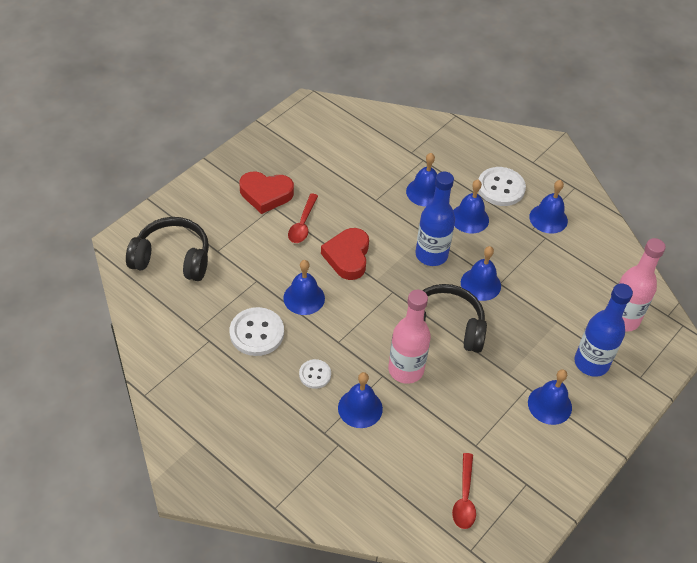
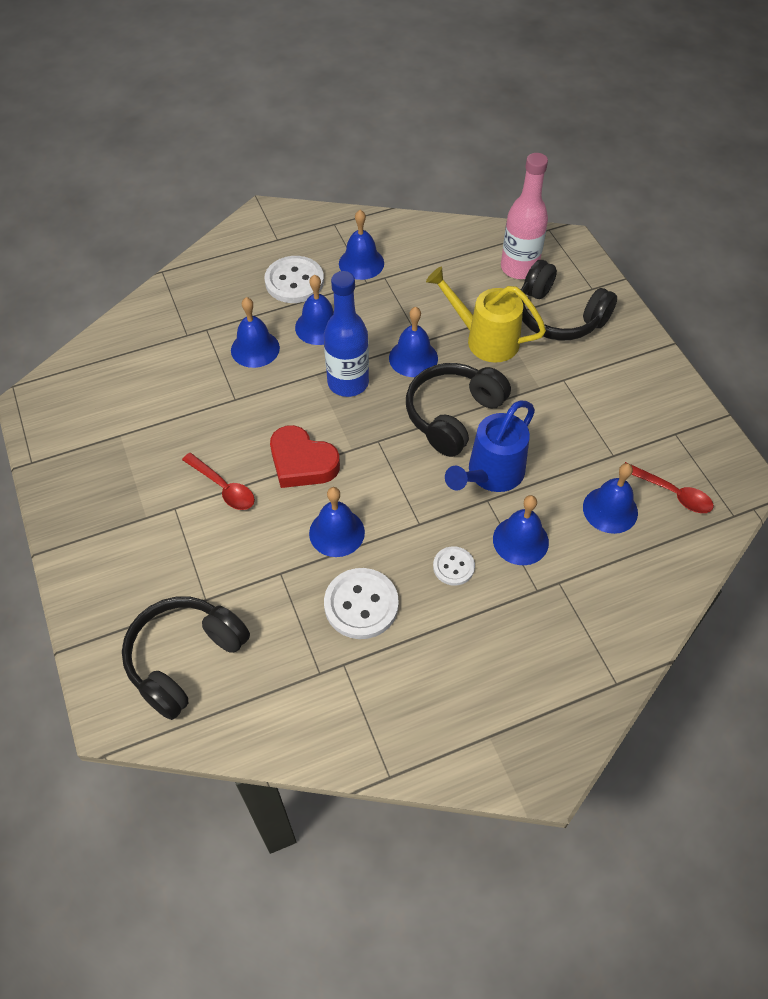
camera: 60 degrees left, 5 degrees up
(266, 194) = (149, 507): red heart -> none
(406, 370) = (490, 475): pink bottle -> blue watering can
(531, 322) = (484, 339): none -> yellow watering can
(549, 405) = (592, 372): blue bell -> blue bell (610, 509)
(591, 363) = (558, 316): blue bottle -> black headphones

